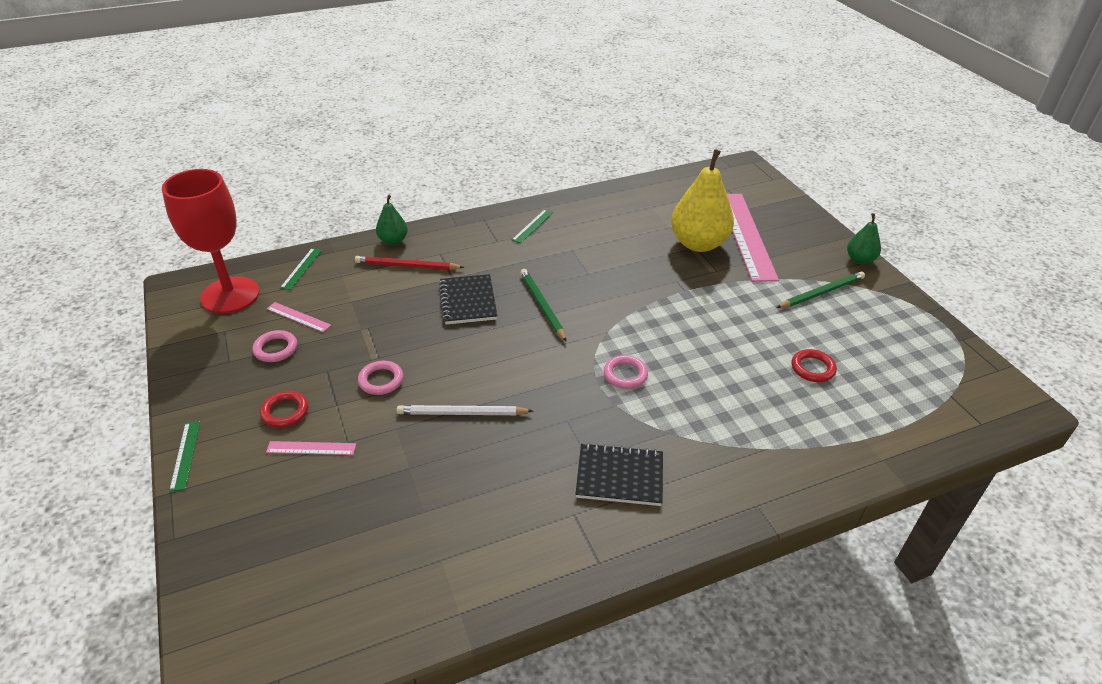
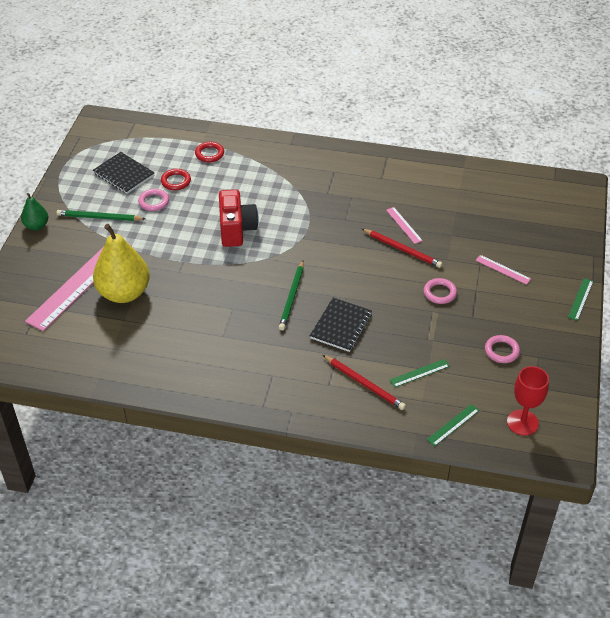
camera: 145 degrees left, 5 degrees up
(230, 295) = (522, 422): red goblet -> red goblet, size x0.61
(285, 412) = (511, 299): red ring -> red ring (209, 154)
(298, 317) = (475, 372): pink ruler -> pink ruler (404, 225)
(393, 241) = (359, 419): green pear -> none
(462, 413) = (402, 249): white pencil -> red pencil
(533, 226) = (229, 376): green ruler -> green ruler (419, 373)
(619, 476) = (343, 182): black notebook -> black notebook (123, 174)
(625, 374) = (286, 227): pink ring -> pink ring (154, 202)
(674, 345) = (236, 230): none -> red camera

